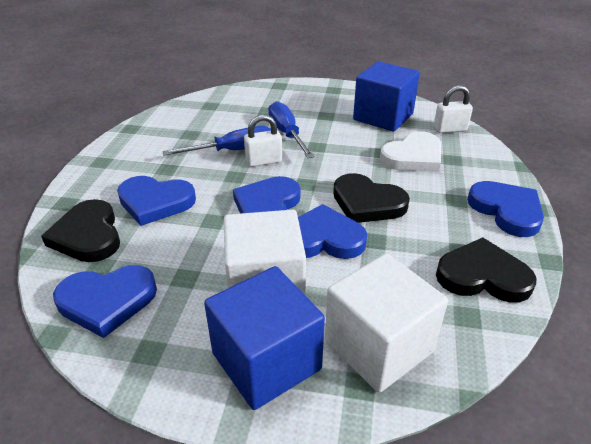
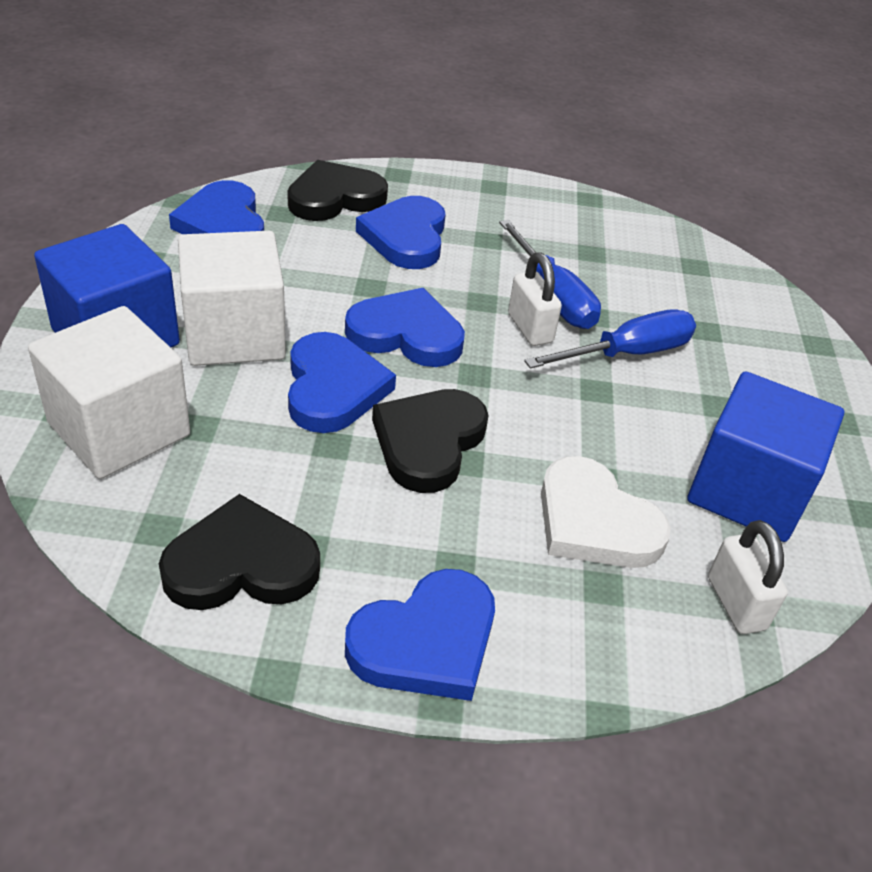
camera: 80 degrees right, 5 degrees up
(482, 276) = (241, 564): black heart -> black heart turned 105 degrees counterclockwise

